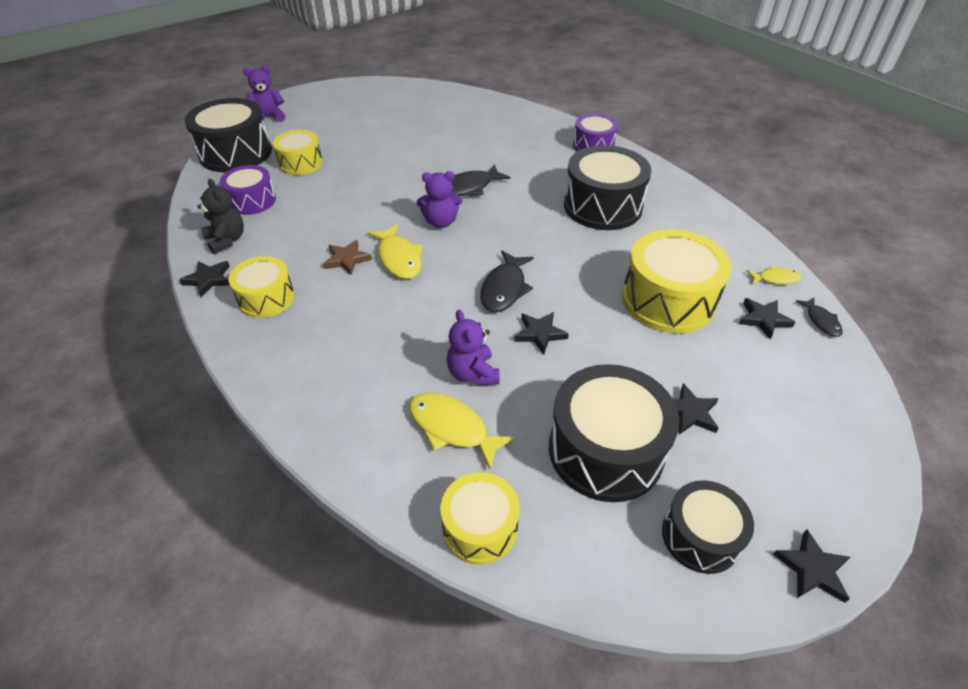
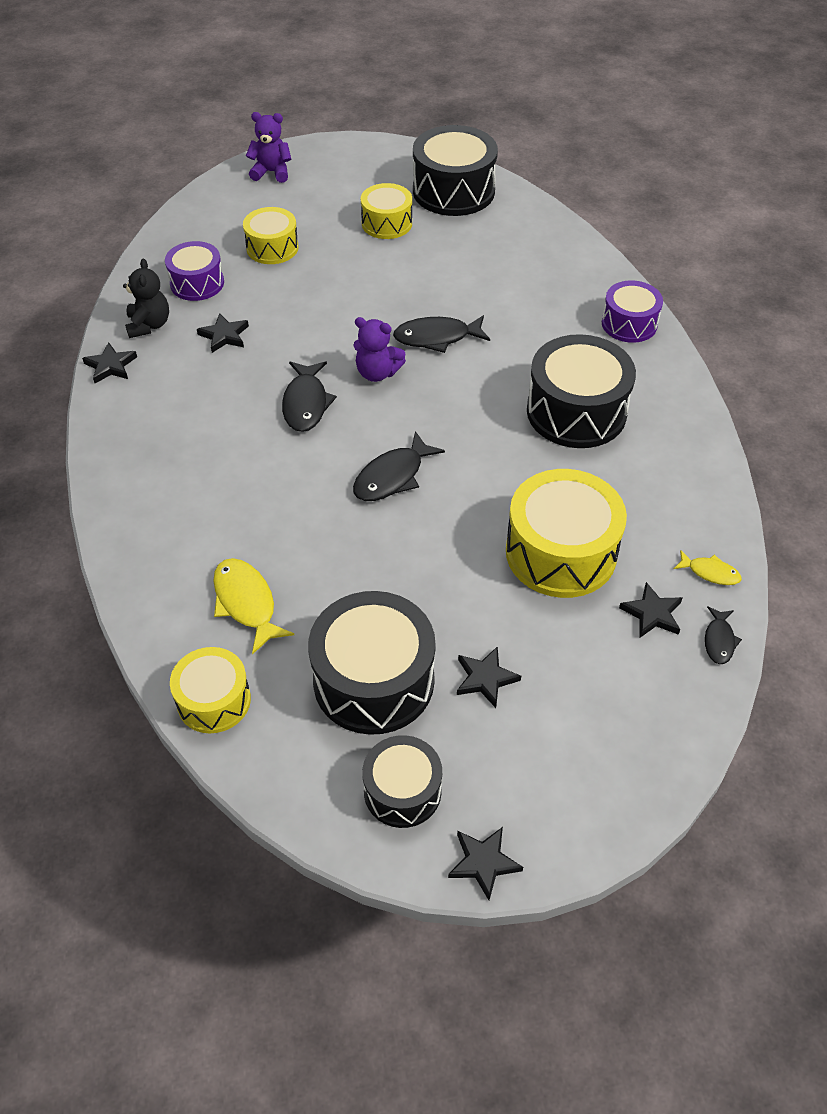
camera: 25 degrees right, 5 degrees up
(236, 153) = (211, 214): black drum -> black drum (453, 191)
(266, 298) = (153, 405): yellow drum -> yellow drum (387, 223)
(347, 259) = (253, 387): brown star -> none
(399, 258) = (306, 403): yellow fish -> black fish
(473, 373) = (299, 557): purple teddy bear -> none
(540, 334) = (394, 540): black star -> black star (224, 336)

